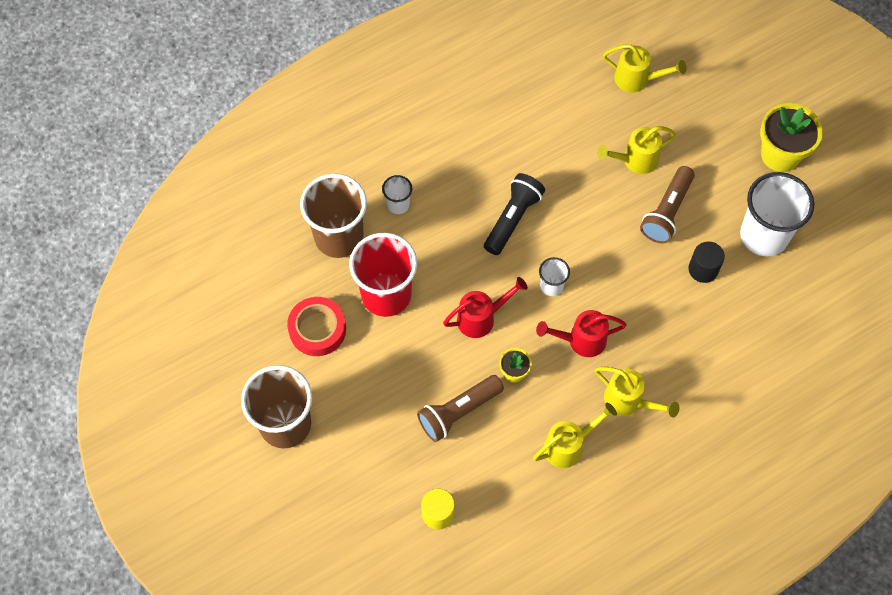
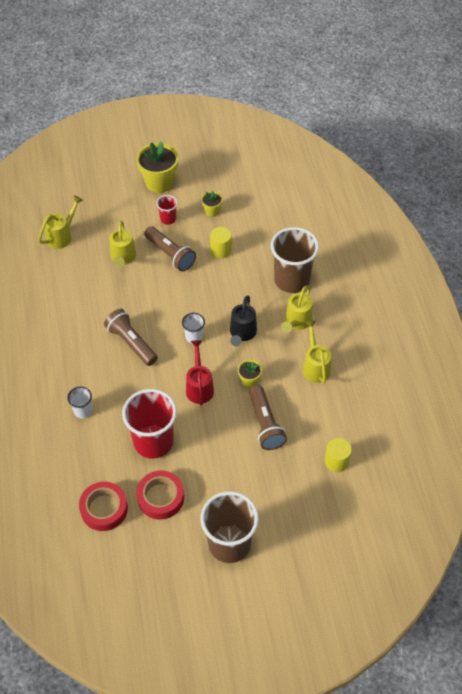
camera: 70 degrees left, 10 degrees down
(283, 276) = (104, 509): none -> red tape
(339, 237) = (90, 459): brown cup -> brown cup (291, 280)
(512, 219) = (131, 343): black flashlight -> brown flashlight
(581, 340) = (242, 333): red watering can -> black watering can
(628, 401) = (296, 322): yellow watering can -> yellow watering can turned 150 degrees clockwise
(703, 269) = (221, 250): black cylinder -> yellow cylinder
(724, 188) = (168, 219): none -> red cup
(764, 235) = (212, 211): white cup -> yellow flower pot

